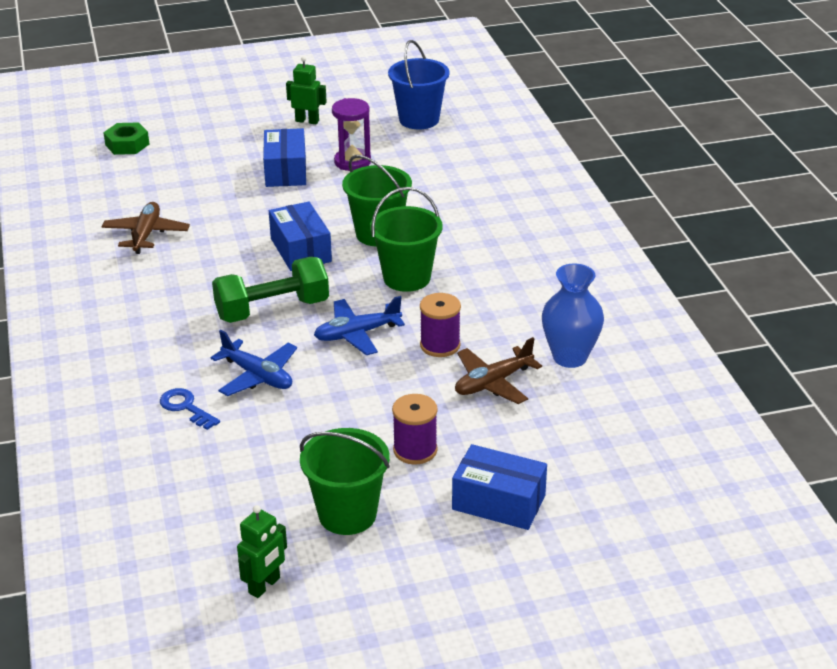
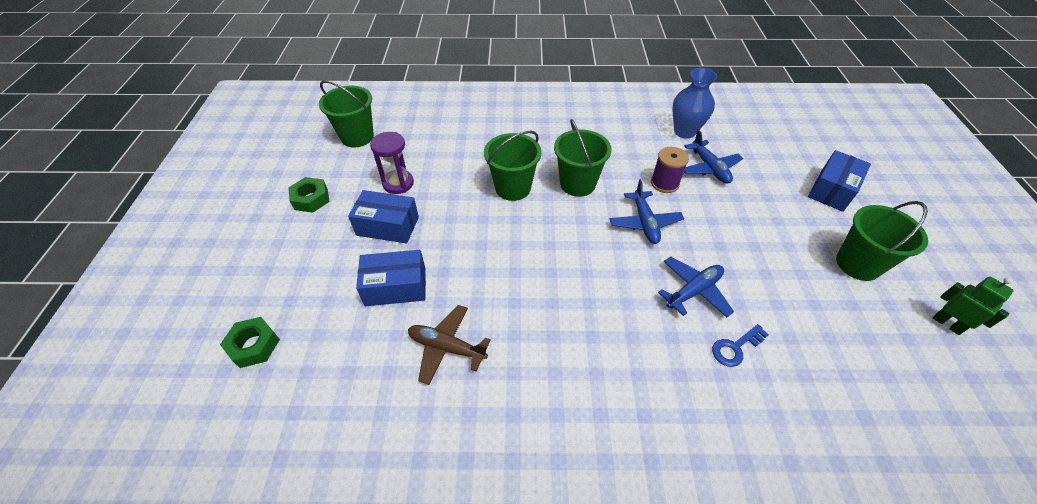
camera: 75 degrees left, 15 degrees up
(272, 310) = (601, 267): green dumbbell -> none
(300, 250) = (518, 236): blue box -> blue box (396, 287)
(307, 121) = (311, 199): green robot -> green nut
(415, 450) = (783, 217): purple spool -> none
(419, 119) = (357, 137): blue bucket -> green bucket
(493, 383) = (709, 168): brown plane -> blue plane

